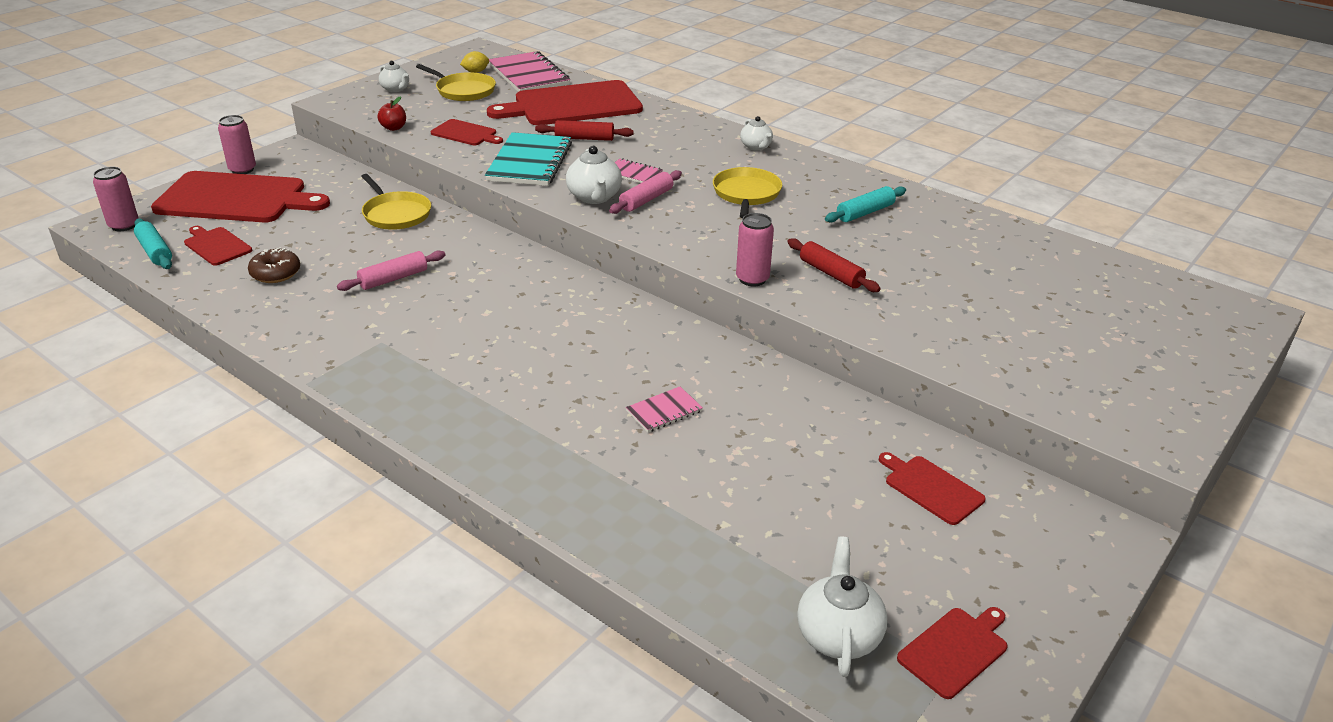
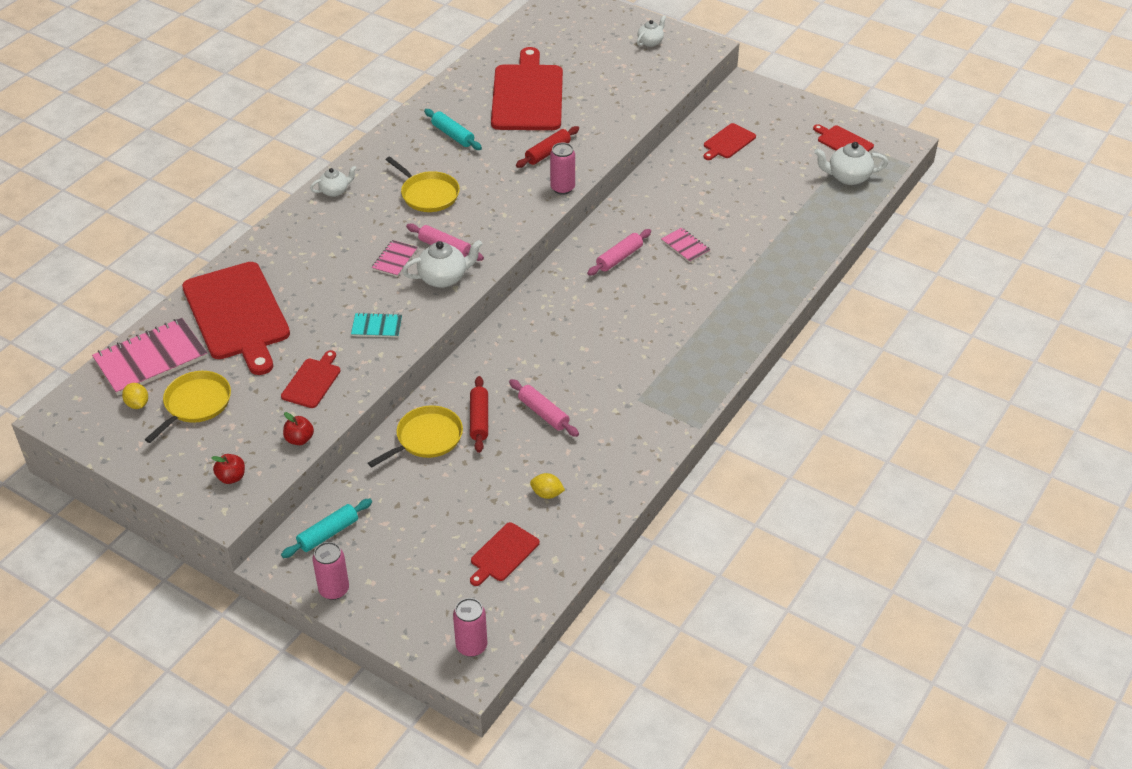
camera: 95 degrees left, 10 degrees up
(155, 251) = (520, 598): turquoise rolling pin -> turquoise rolling pin (328, 533)
(236, 199) = (404, 572): red cutting board -> red cutting board (527, 95)
(275, 273) = (547, 494): brown donut -> yellow lemon
(367, 103) = (231, 477): none -> red apple
(395, 89) = (189, 462): white teapot -> white teapot (650, 42)
(529, 162) = (377, 327): turquoise notebook -> turquoise notebook, size x0.50
(584, 138) = (321, 297): red rolling pin -> red rolling pin (479, 419)
(649, 352) = (619, 258): none -> pink rolling pin
(746, 194) = (428, 194): yellow pan -> yellow pan turned 135 degrees counterclockwise

